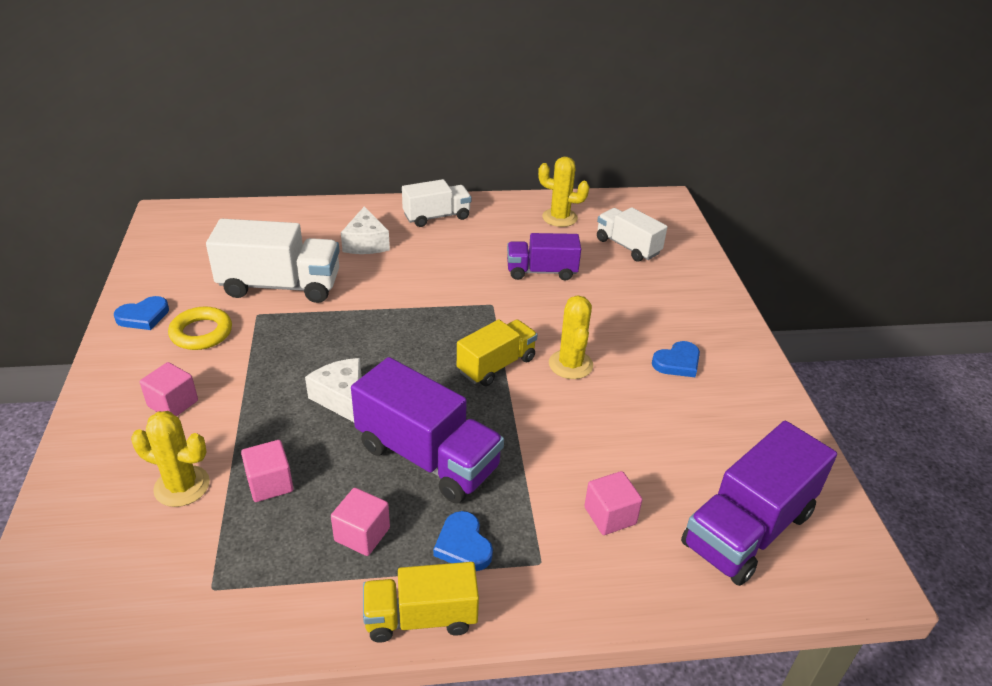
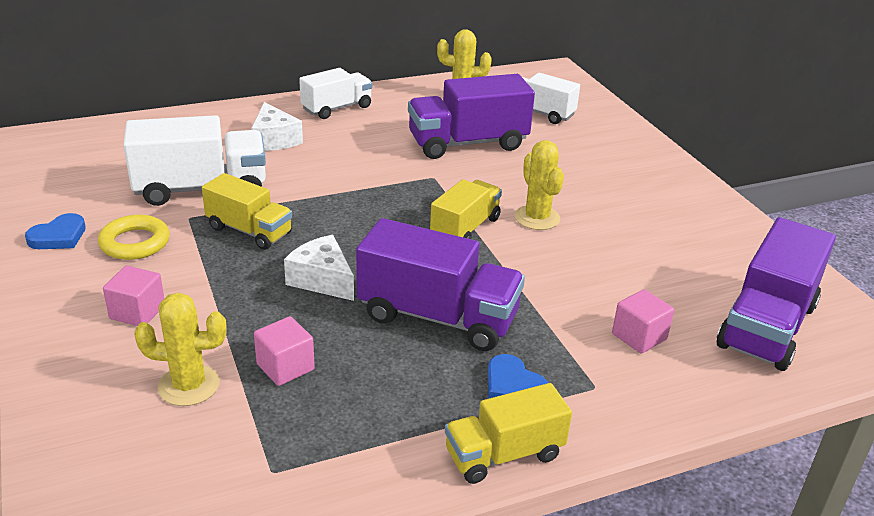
camera: 15 degrees left, 5 degrees down
(302, 336) = (249, 231): none -> yellow truck
(362, 534) = (406, 394): pink cube -> none
(541, 271) = (467, 143): purple truck -> purple truck, size x1.59
(677, 362) = (635, 202): blue heart -> none

